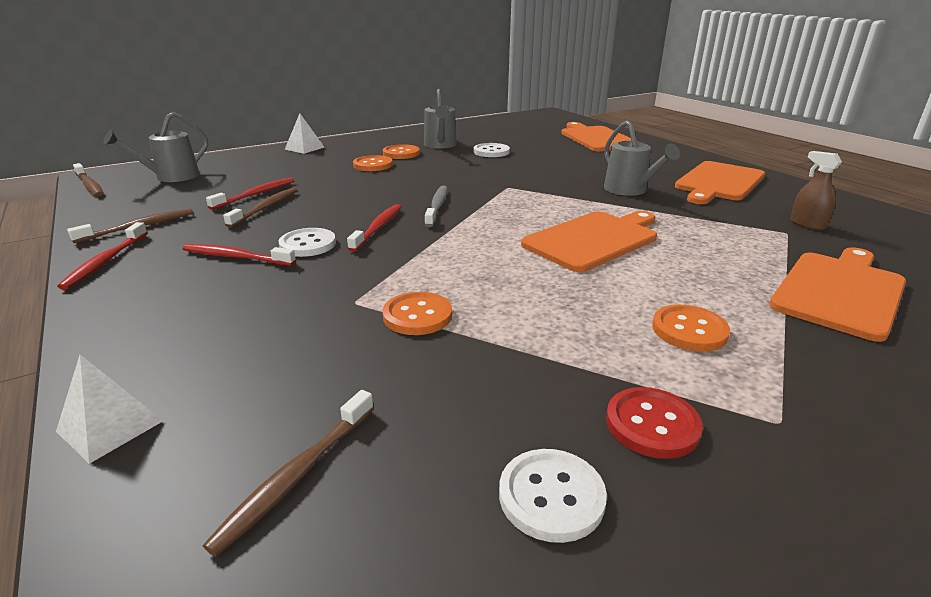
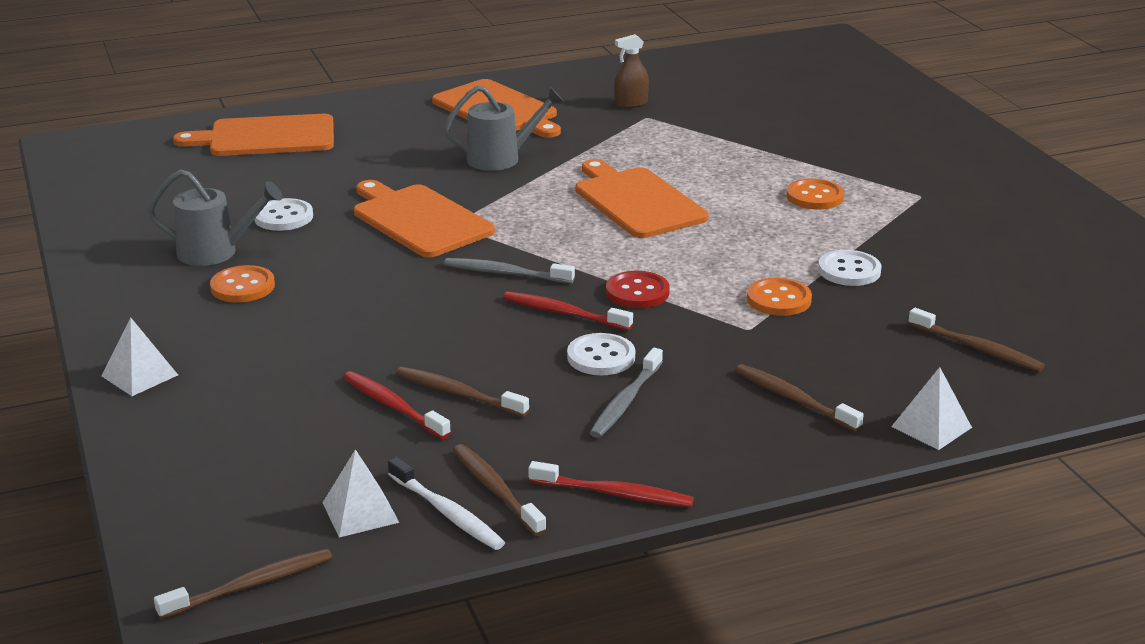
camera: 80 degrees left, 0 degrees up
(122, 217) = (447, 513): none -> white toothbrush
(140, 198) = (360, 512): none -> white pyramid
(171, 177) = (249, 500): grey watering can -> none
(212, 330) = (793, 399): none -> brown toothbrush
(236, 257) = (625, 401): red toothbrush -> grey toothbrush
(373, 165) = (294, 312): orange button -> none
(551, 496) = (987, 271): white button -> white button (849, 270)
(652, 424) = (924, 232): red button -> red button (637, 292)
(839, 291) = (763, 131): orange cutting board -> orange cutting board (419, 220)

